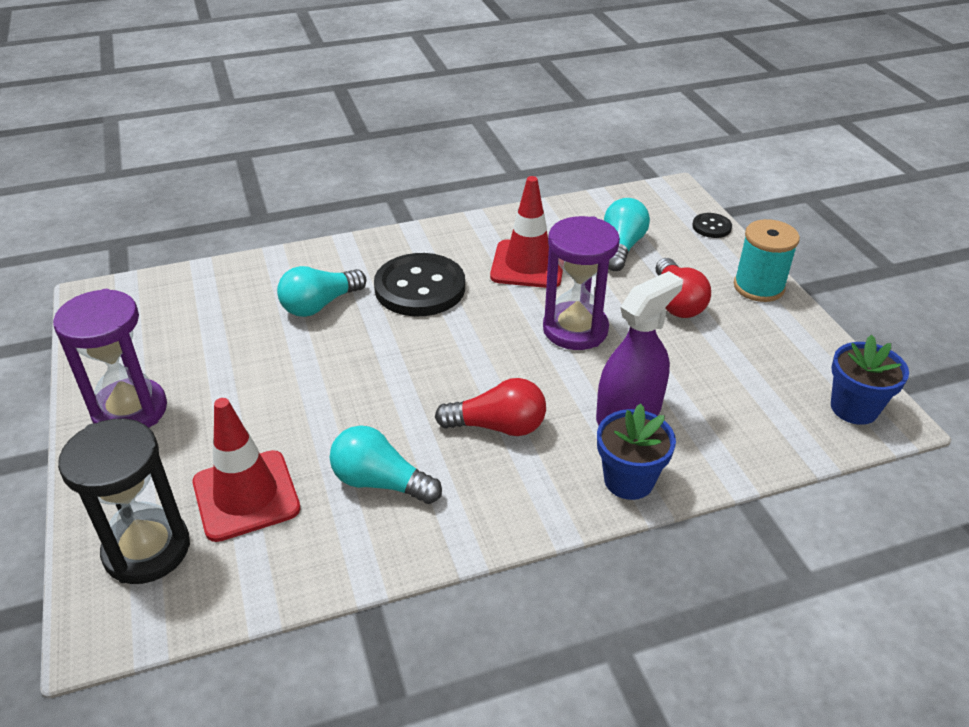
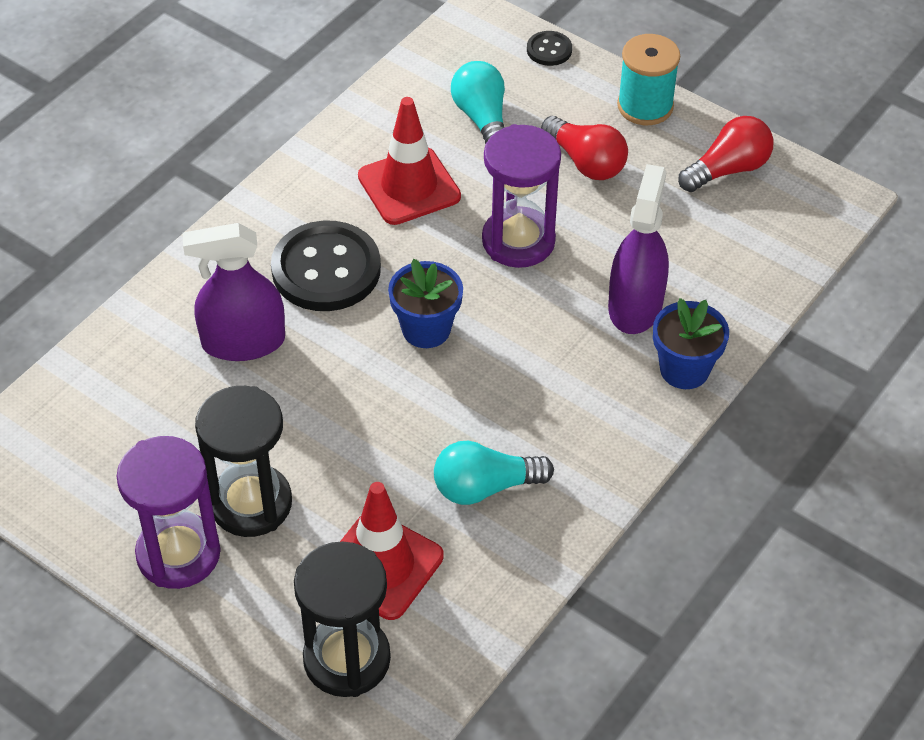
camera: 35 degrees left, 10 degrees up
(210, 404) = (251, 503): none -> black hourglass
(319, 305) = (243, 342): turquoise light bulb -> purple spray bottle
(498, 426) = (536, 379): red light bulb -> red light bulb (728, 169)
(854, 408) = (809, 202): blue flower pot -> blue flower pot (426, 329)

